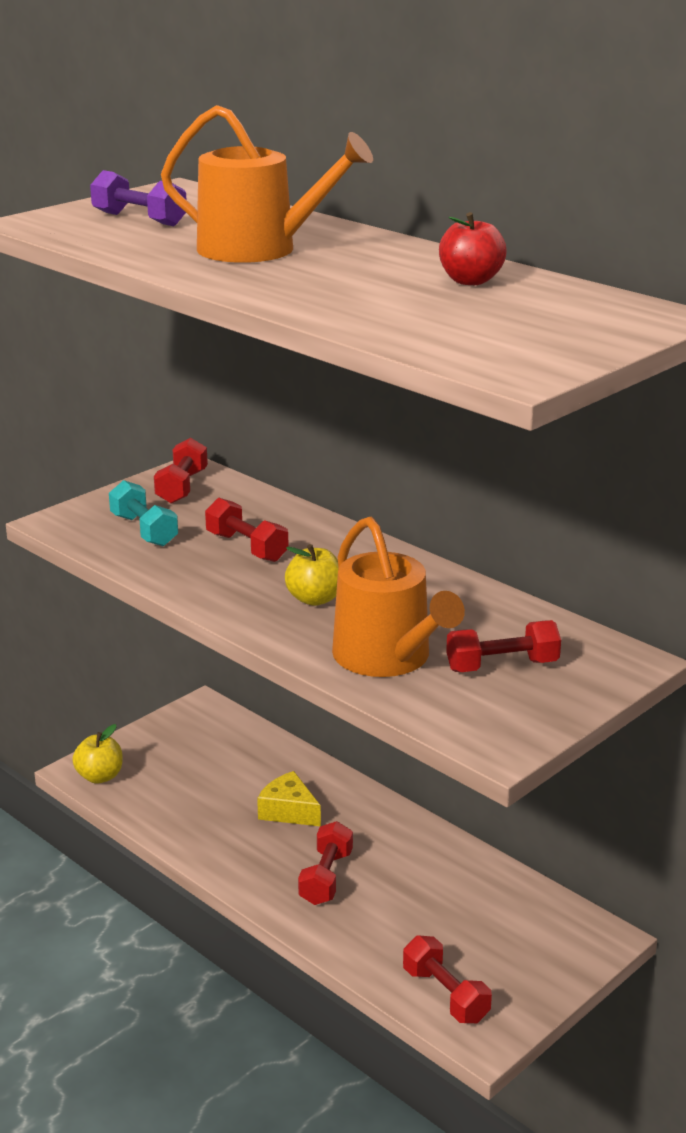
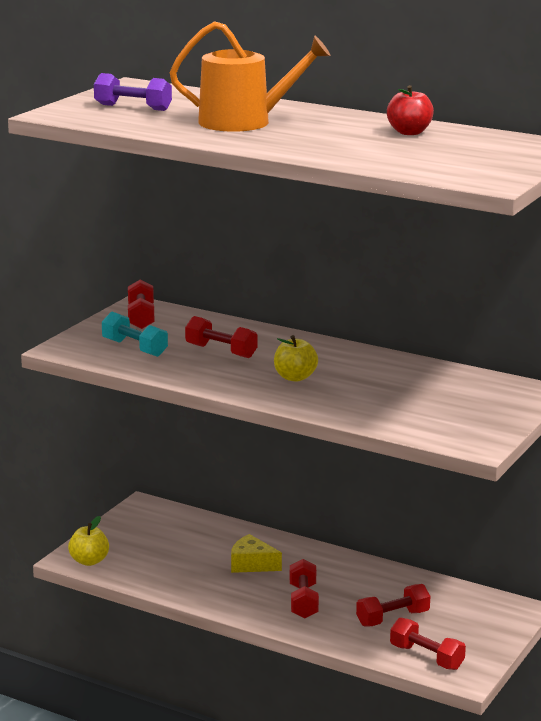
camera: 15 degrees left, 5 degrees down
(388, 658) = (371, 406): orange watering can -> none
(502, 666) = (451, 402): red dumbbell -> red dumbbell (392, 618)

